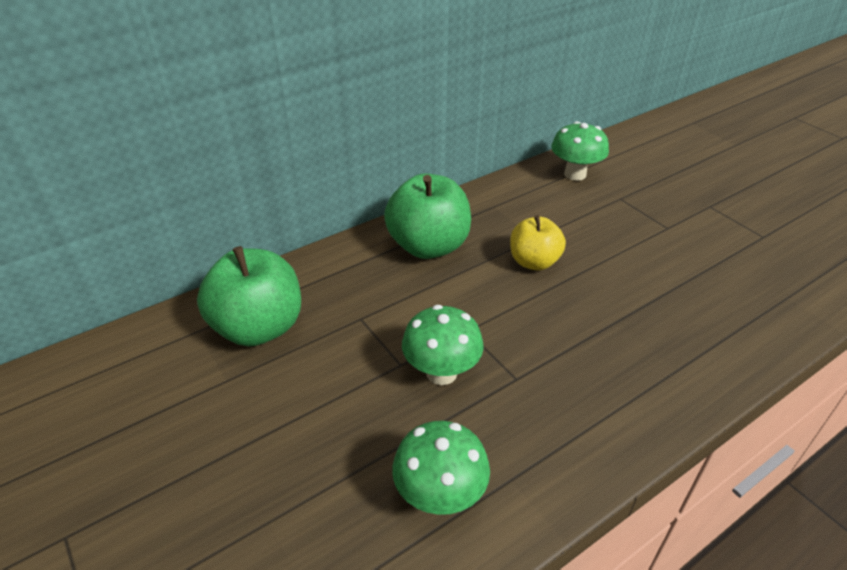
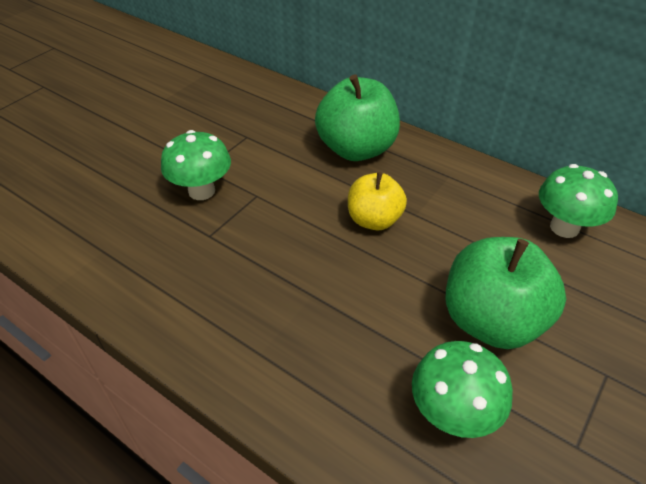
camera: 70 degrees right, 5 degrees up
(259, 327) = (217, 95): green apple -> green apple (491, 320)
(440, 496) = (83, 216): green mushroom -> green mushroom (452, 414)

